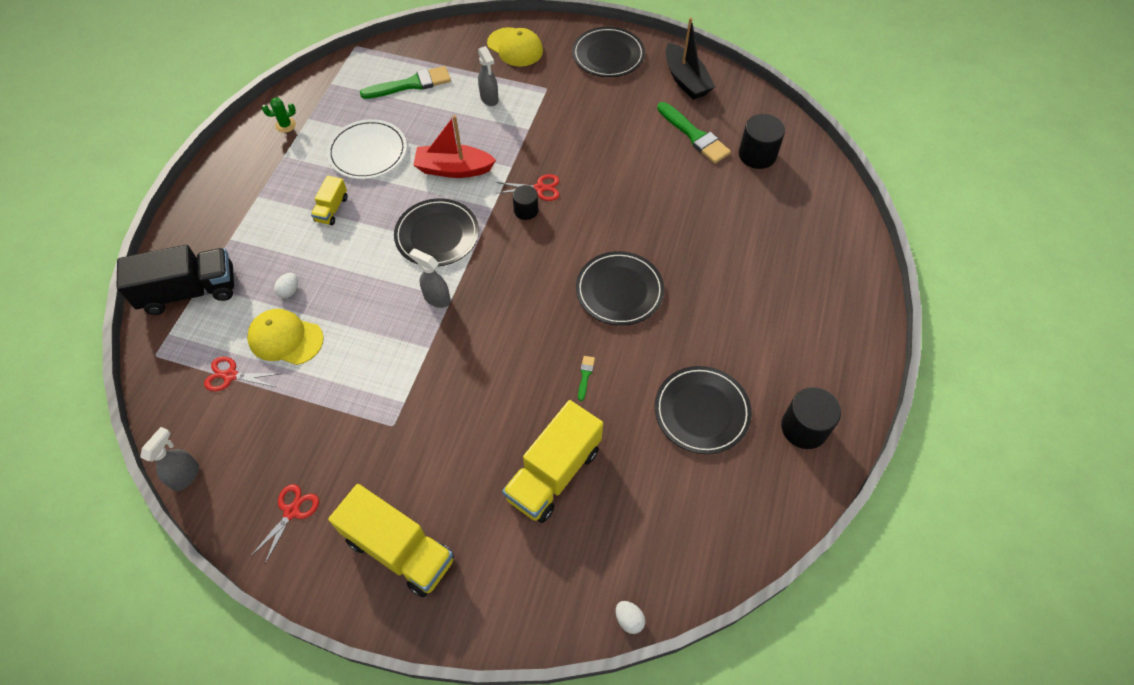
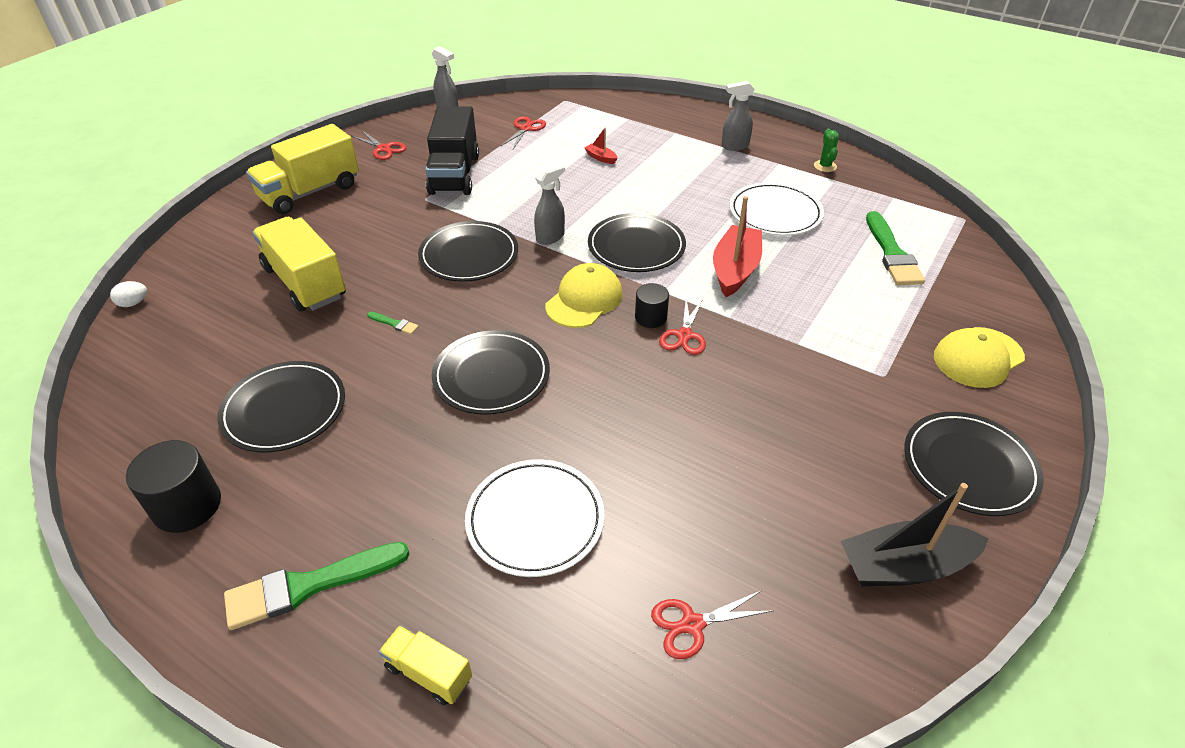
camera: 105 degrees right, 15 degrees down
(190, 291) = (622, 114): black truck -> black truck (454, 174)
(285, 338) = (548, 154): yellow cap -> yellow cap (584, 300)
(289, 291) = (601, 158): white egg -> red boat
(332, 209) = (695, 185): yellow truck -> yellow truck (428, 673)
(478, 353) = (469, 255): none -> black plate
(489, 99) = (861, 316): grey spray bottle -> grey spray bottle (734, 146)
(694, 135) = (757, 538): green brush -> green brush (308, 586)
(727, 233) = (535, 520): none -> white plate
(757, 155) = (692, 624): black cylinder -> red scissors

